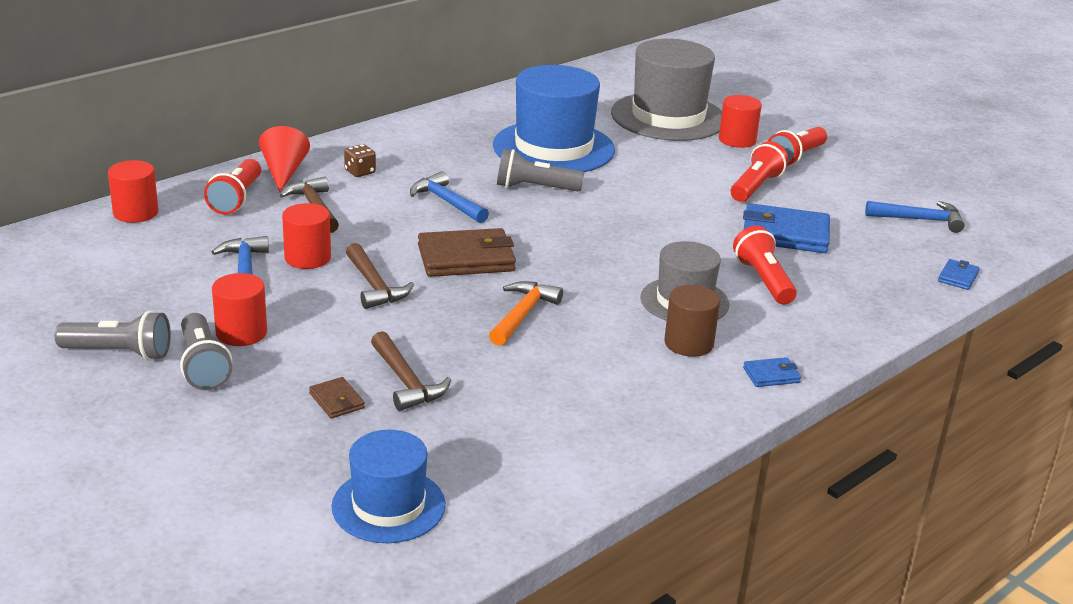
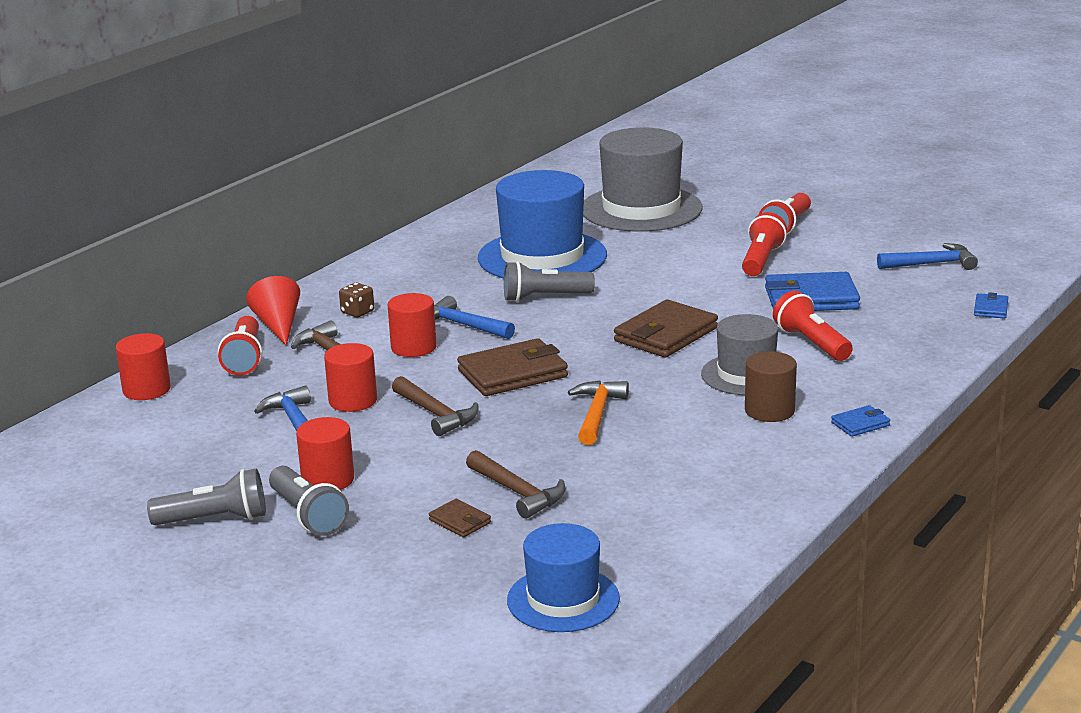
camera: 10 degrees left, 5 degrees down
(628, 246) = (666, 334): none -> brown wallet
(737, 140) = (721, 220): red cylinder -> red cylinder (413, 347)

